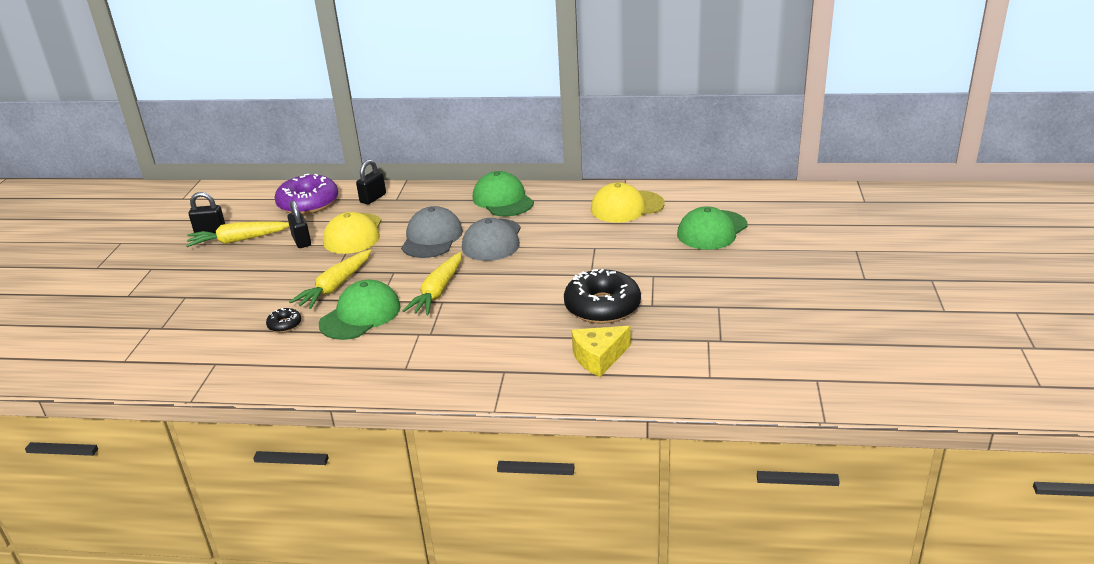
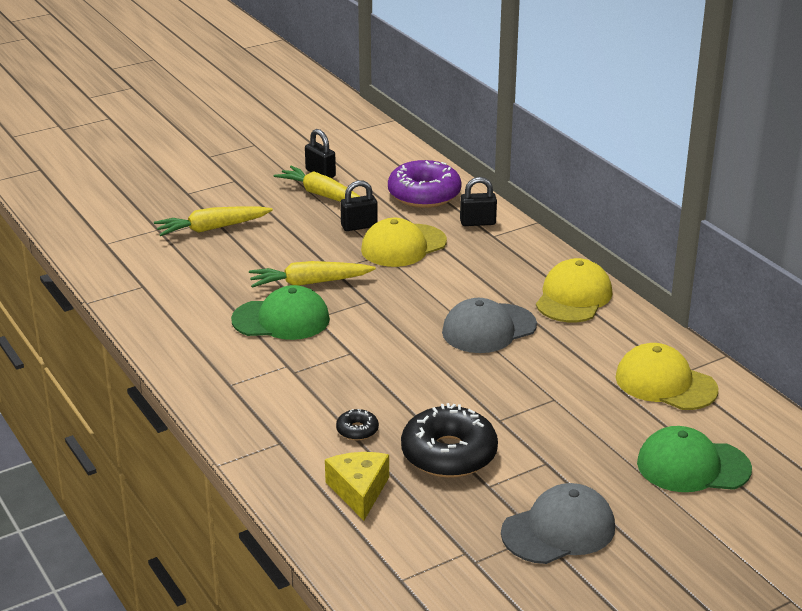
camera: 50 degrees right, 0 degrees up
(284, 325) = (227, 289): black donut -> black donut (357, 430)
(301, 241) = (359, 226): black padlock -> black padlock turned 45 degrees clockwise
(432, 238) = (449, 292): grey cap -> grey cap (558, 530)
(438, 292) = (363, 342): yellow carrot -> yellow carrot (212, 228)
(503, 200) = (573, 297): green cap -> yellow cap
(599, 358) = (359, 491): yellow cheese -> yellow cheese turned 60 degrees clockwise

